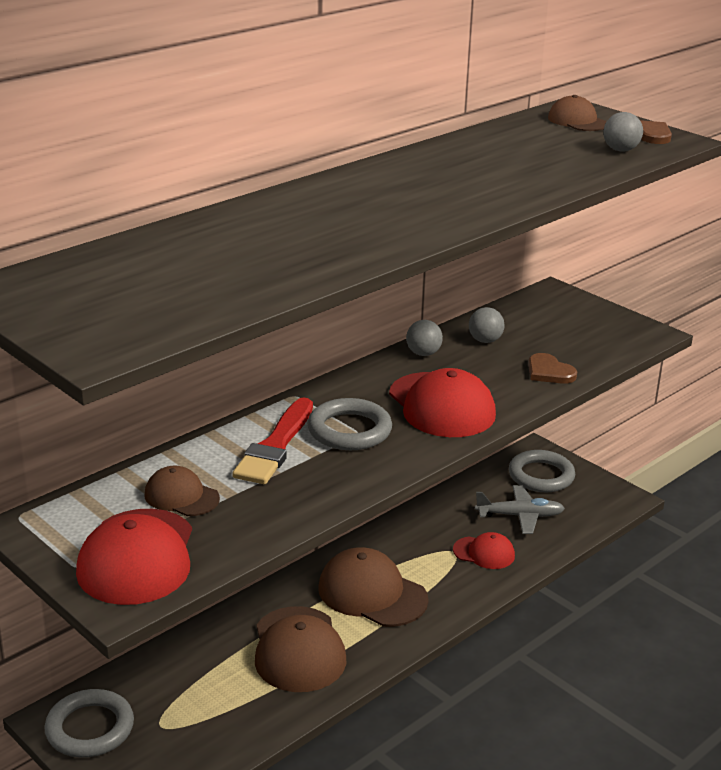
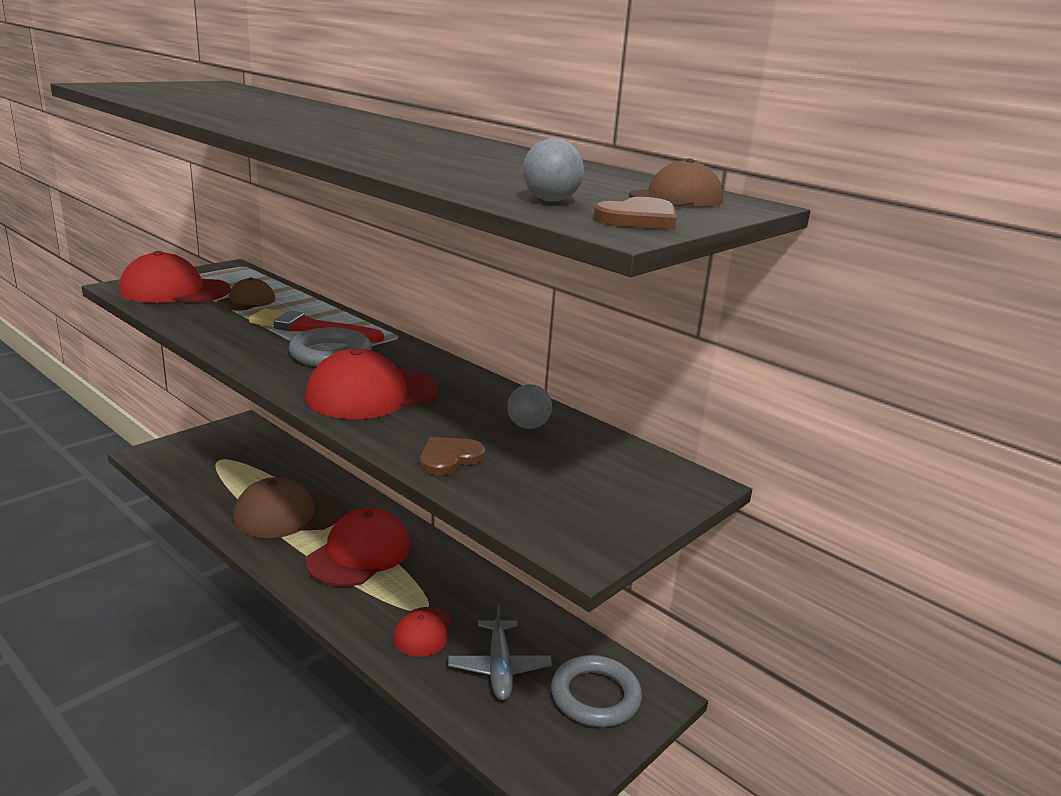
camera: 85 degrees right, 5 degrees down
(90, 728) = (228, 435): grey ring -> none
(372, 593) = (359, 554): brown cap -> red cap
(423, 353) = (489, 392): grey ball -> none

